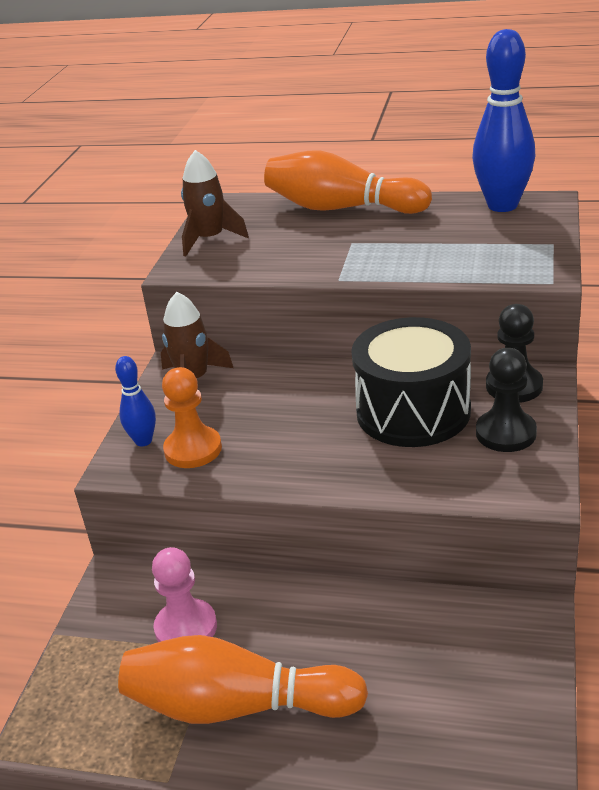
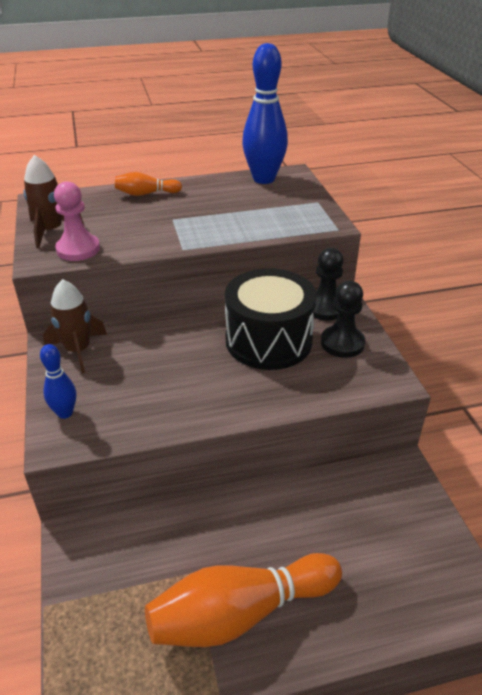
camera: 30 degrees left, 5 degrees up
(186, 628) = (160, 560): pink pawn -> pink pawn (78, 249)
(193, 449) = (114, 410): orange pawn -> none
(342, 208) = (146, 194): orange bowling pin -> orange bowling pin, size x0.50

